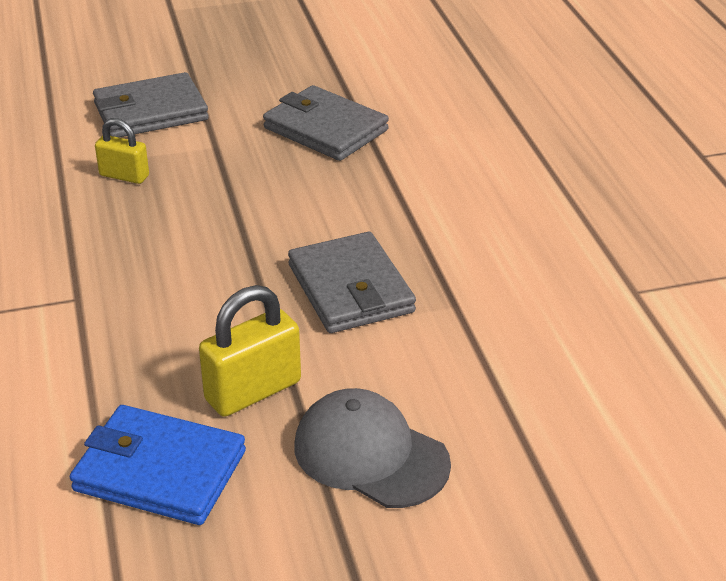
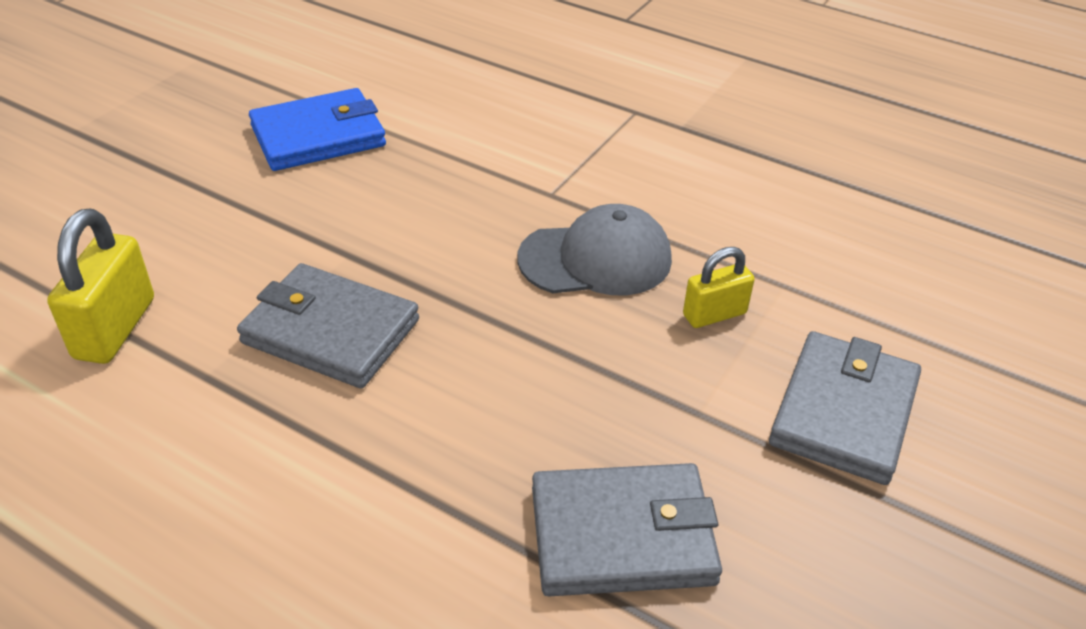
camera: 135 degrees right, 5 degrees up
(253, 391) = (315, 207): yellow padlock -> yellow padlock (115, 328)
(370, 454) = (172, 215): grey cap -> grey cap (596, 259)

